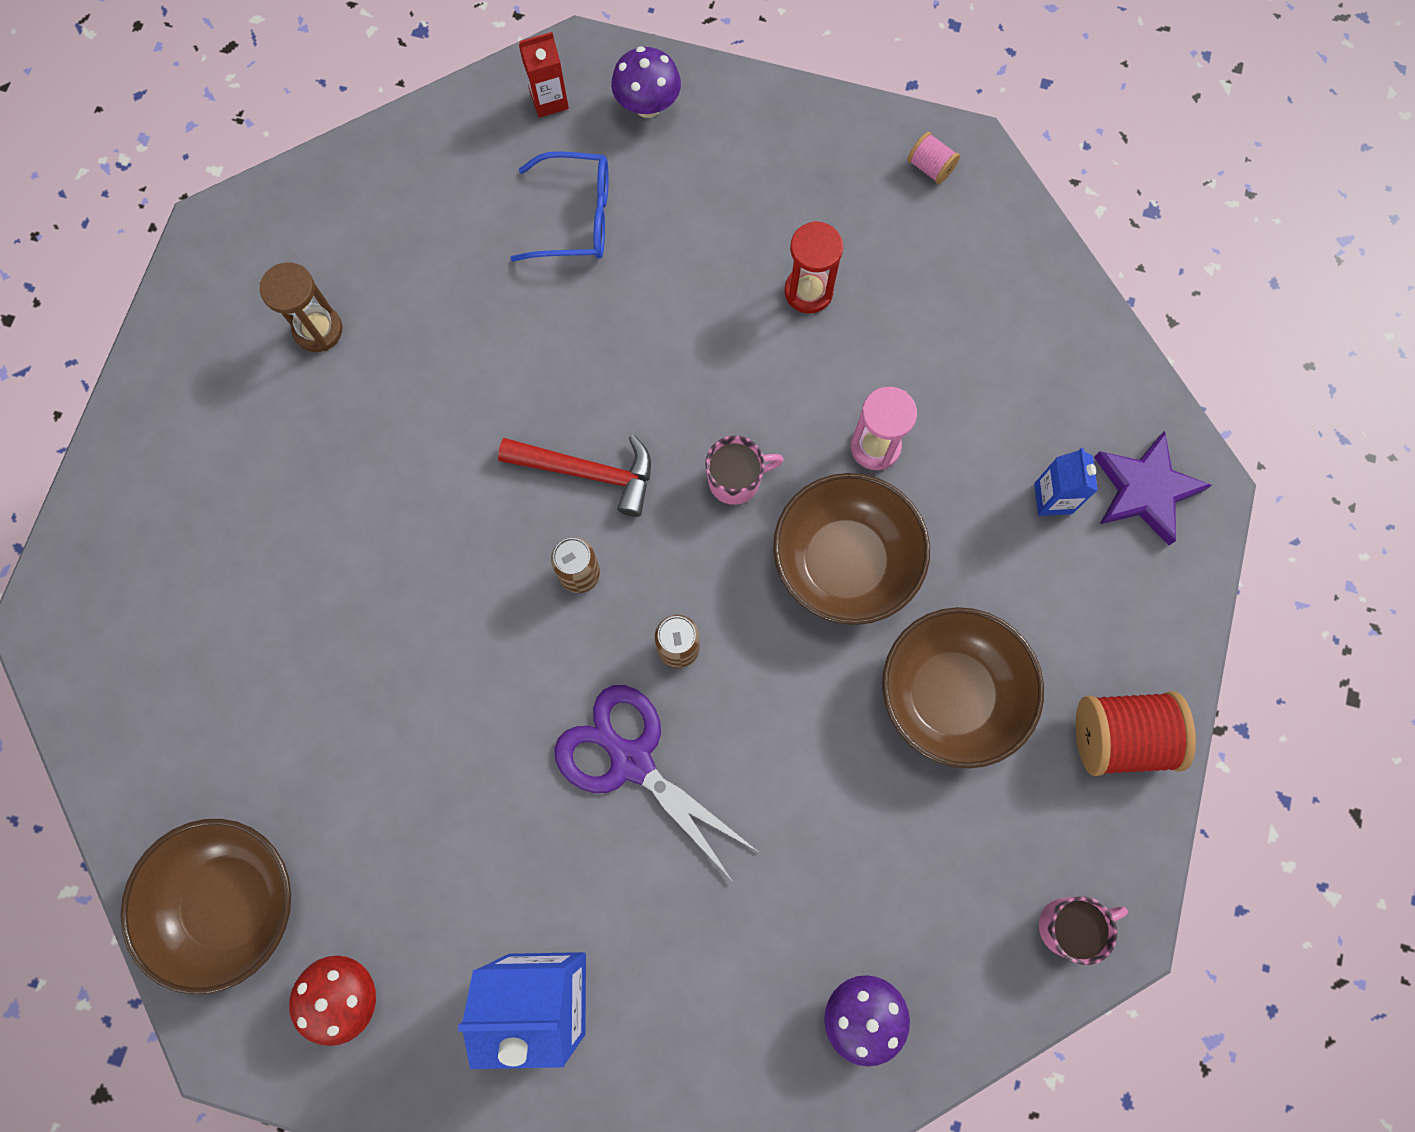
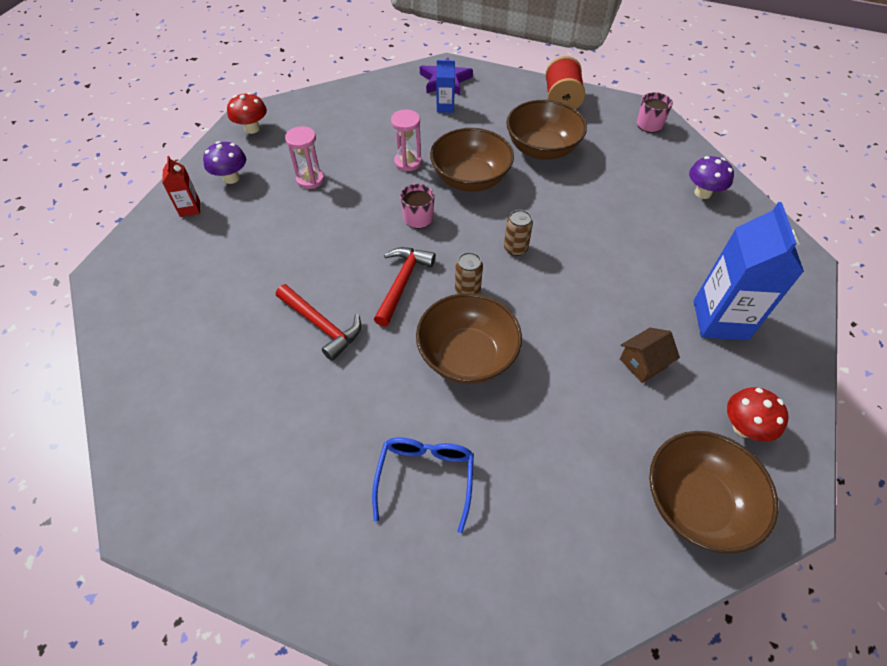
camera: 85 degrees left, 20 degrees down
(318, 330) = (259, 439): brown hourglass -> none
(454, 851) = (643, 363): none -> brown house
(456, 582) = (467, 356): none -> brown bowl
(500, 369) = (321, 325): none -> red hammer
(549, 100) = (129, 289): red carton -> red carton (190, 208)
(576, 218) = (224, 280): blue glasses -> blue glasses (425, 477)
(630, 760) = (581, 273): purple scissors -> none
(647, 106) = (158, 240): purple mushroom -> purple mushroom (231, 178)
(808, 291) = (310, 179): red hourglass -> pink hourglass
(930, 167) = (252, 128): pink spool -> red mushroom

